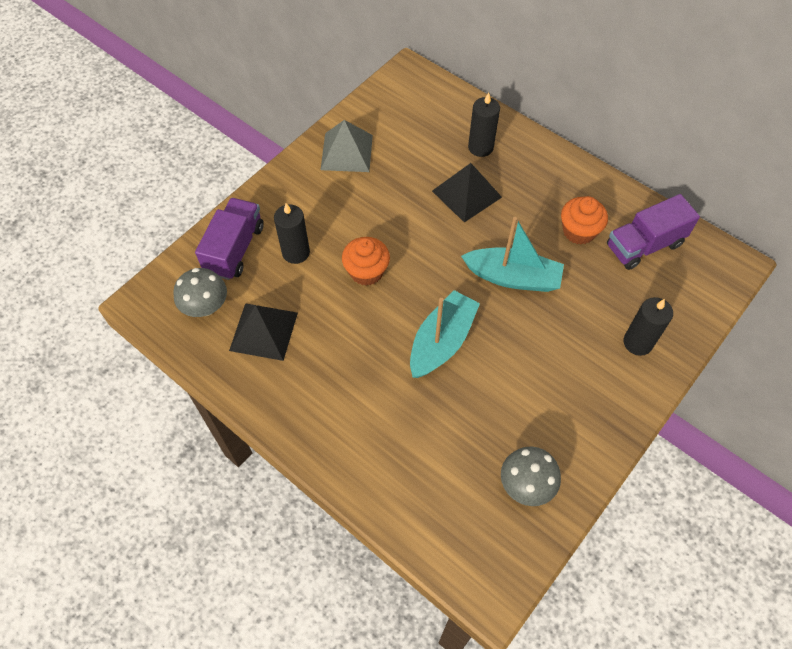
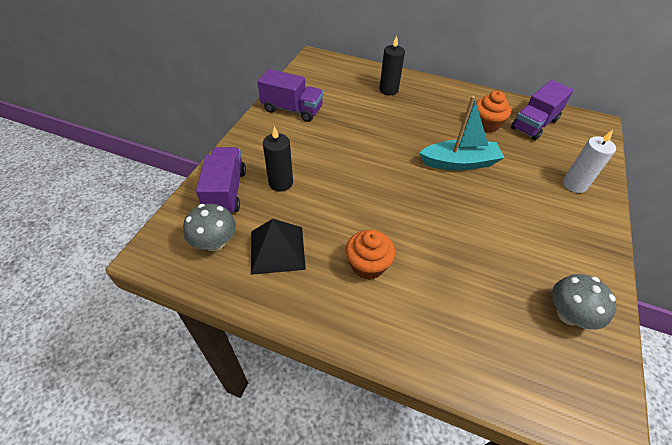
camera: 20 degrees left, 10 degrees down
(347, 152) = (292, 109): grey pyramid -> purple truck
(366, 271) = (346, 184): orange cupcake -> orange cupcake (368, 265)
(441, 341) = (433, 219): turquoise boat -> none
(466, 194) = (395, 118): black pyramid -> none
(637, 342) = (574, 184): black candle -> white candle

